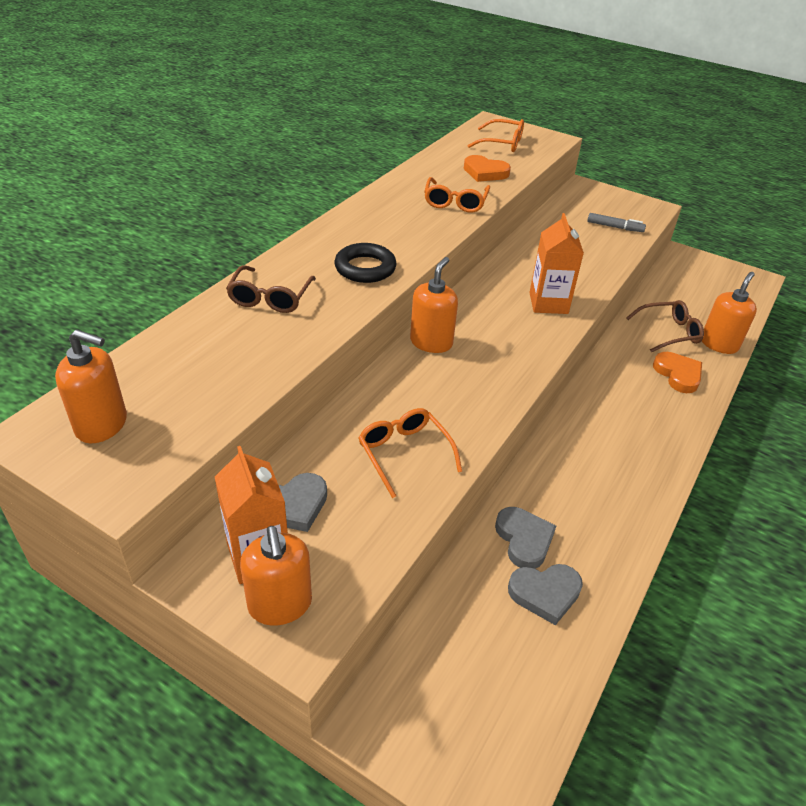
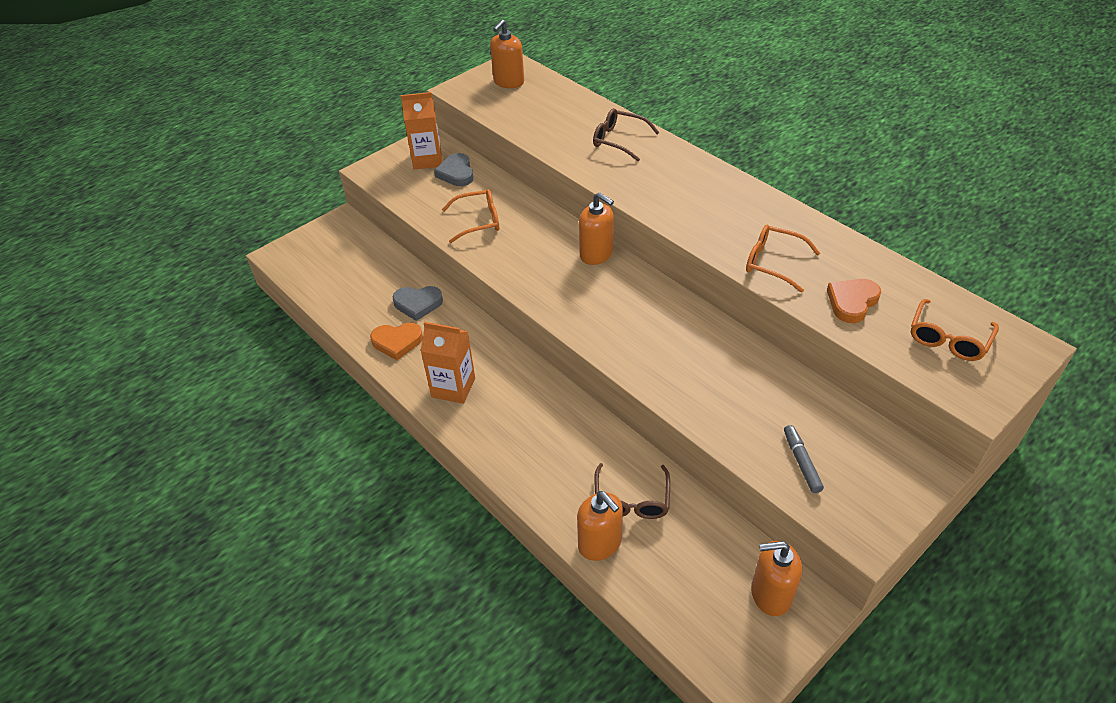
camera: 110 degrees right, 5 degrees up
(280, 604) = (393, 165): orange soap dispenser -> orange soap dispenser (770, 594)
(365, 268) = (652, 188): black ring -> none
(545, 593) = (374, 303): grey heart -> none
(548, 303) = (639, 345): orange carton -> orange carton (453, 387)
(614, 227) = (801, 462): grey marker -> grey marker turned 135 degrees clockwise
(678, 374) = (558, 475): orange heart -> orange heart (397, 342)

